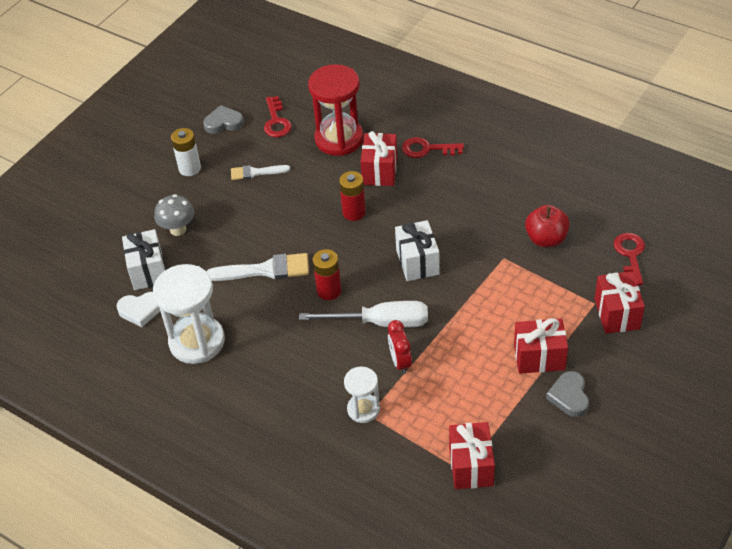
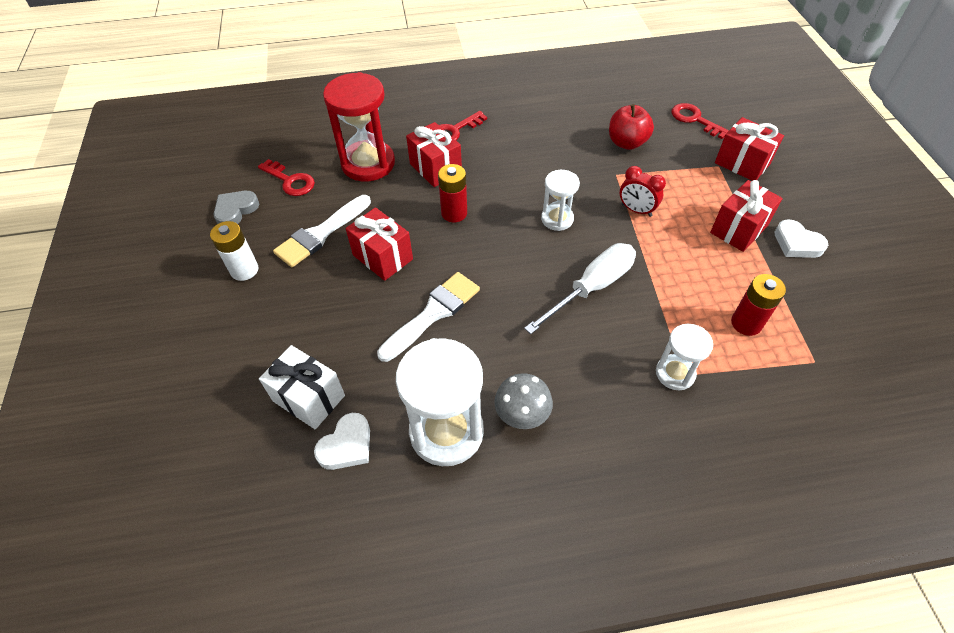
camera: 45 degrees left, 5 degrees up
(178, 229) = (297, 335): grey mushroom -> grey mushroom (522, 416)
(256, 172) = (320, 234): white brush -> white brush, size x1.61
(329, 291) = (514, 292): red battery -> red battery (746, 323)
(400, 362) = (649, 309): red clock -> red clock (636, 210)
(417, 262) = (557, 219): white gift -> white hourglass
(471, 466) = (814, 353): red gift -> red gift (383, 257)
(569, 396) = (797, 243): grey heart -> white heart

